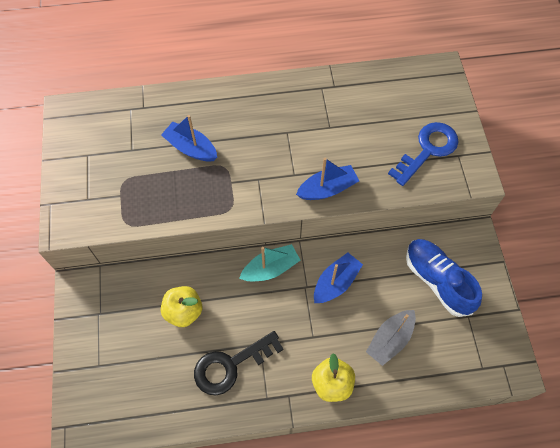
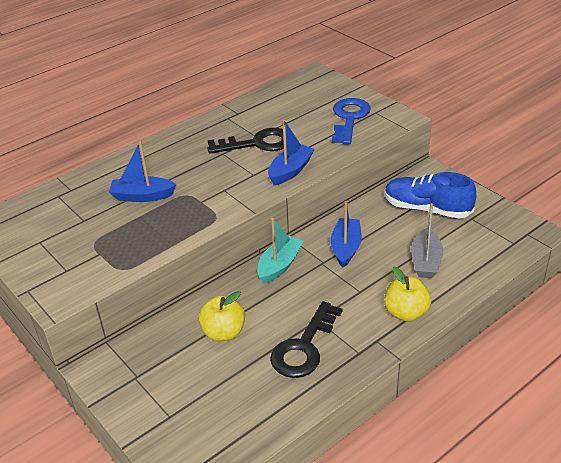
camera: 30 degrees left, 25 degrees down
(324, 137) = (257, 143): none -> black key

